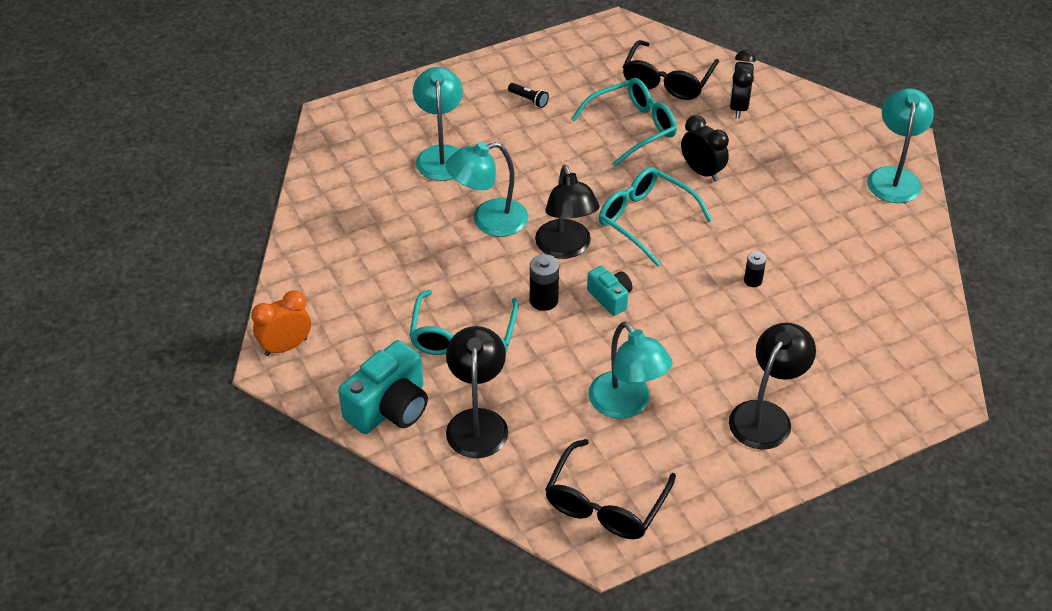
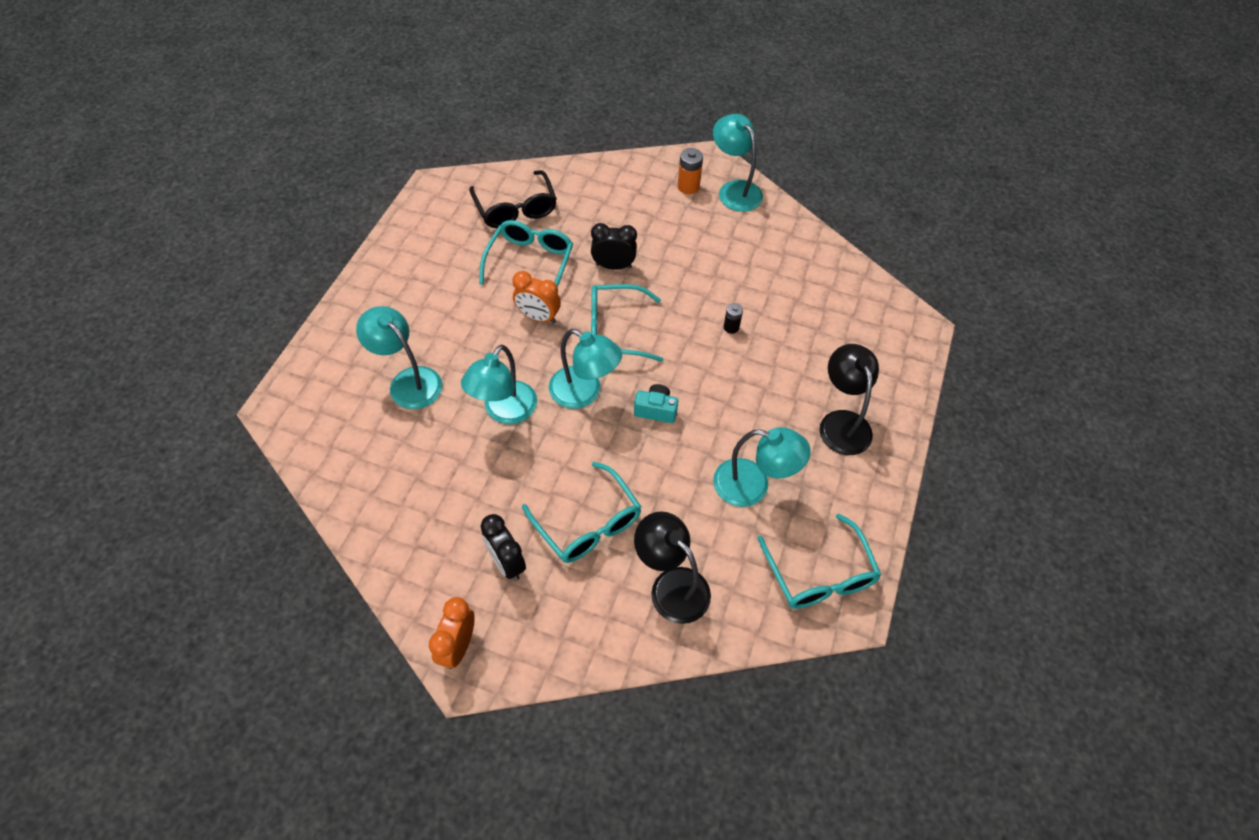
camera: 45 degrees left, 10 degrees up
(389, 407) = (596, 629): turquoise camera -> none
(528, 100) = (429, 288): black flashlight -> none
(543, 300) = (613, 447): black battery -> none
(566, 248) = (584, 393): black lamp -> turquoise lamp
(592, 171) = (538, 317): none -> orange clock
(605, 504) = (819, 575): black glasses -> turquoise glasses
(738, 107) = (586, 200): black clock -> black clock (506, 562)
(850, 149) = (688, 186): none -> orange battery

